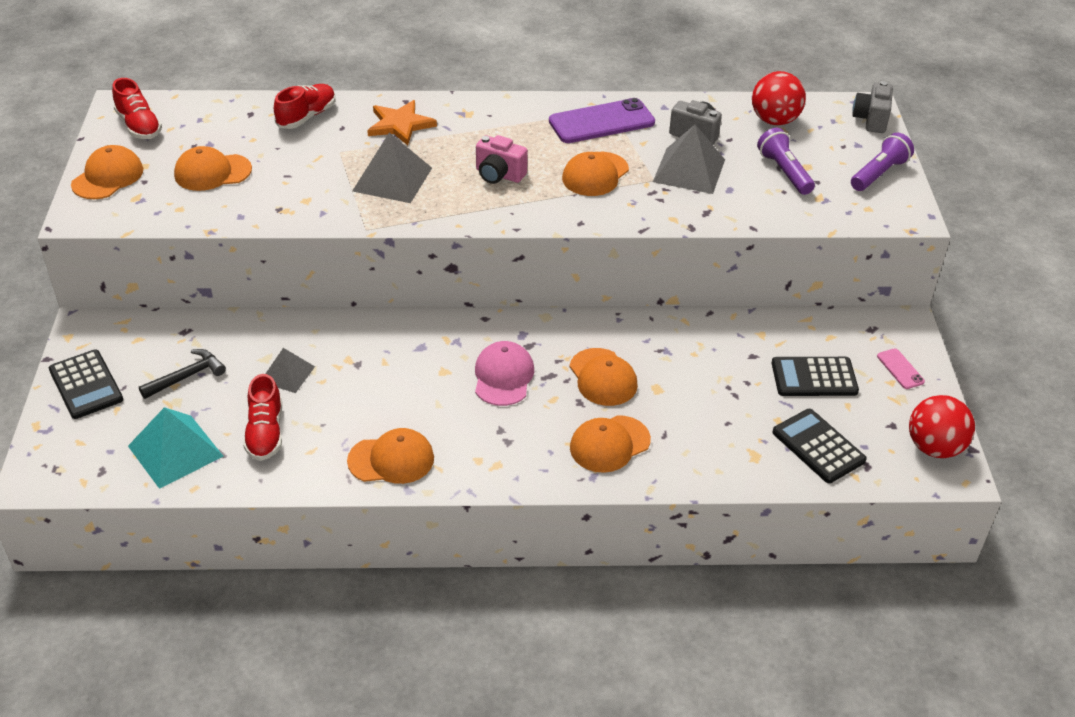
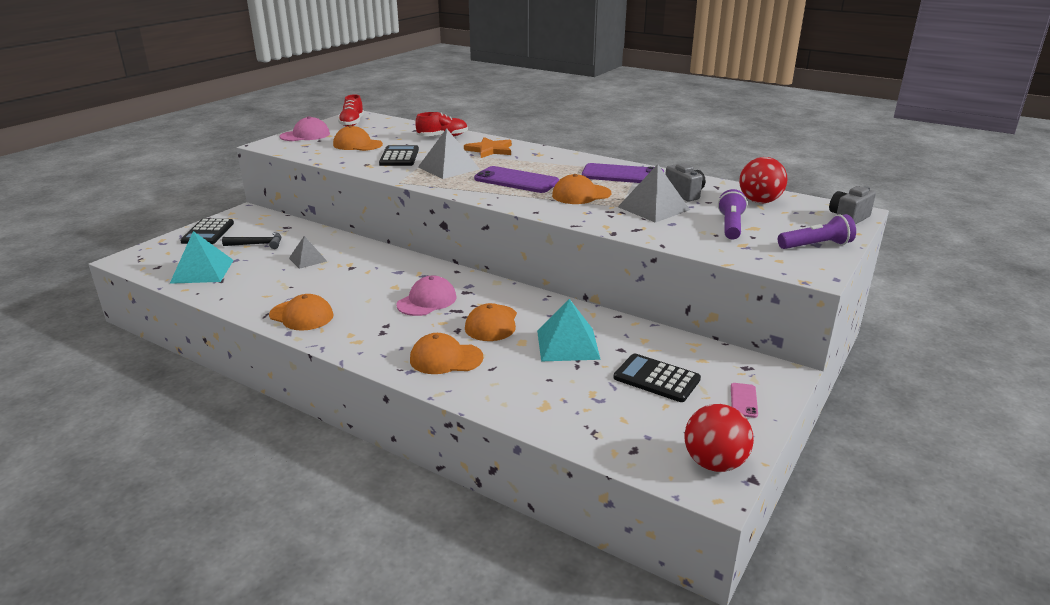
camera: 35 degrees right, 15 degrees down
(108, 177) = (305, 135): orange cap -> pink cap
(265, 433) = (256, 279): red shoe -> none
(499, 175) = (516, 180): pink camera -> purple phone
(701, 372) = (567, 344): none -> turquoise pyramid
(818, 446) = (605, 421): black calculator -> black calculator (399, 157)

